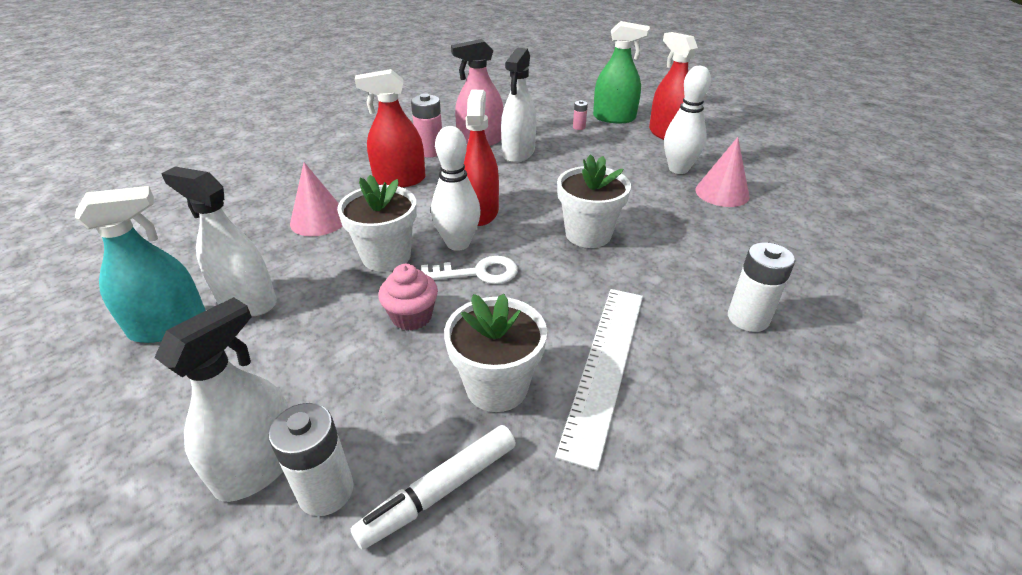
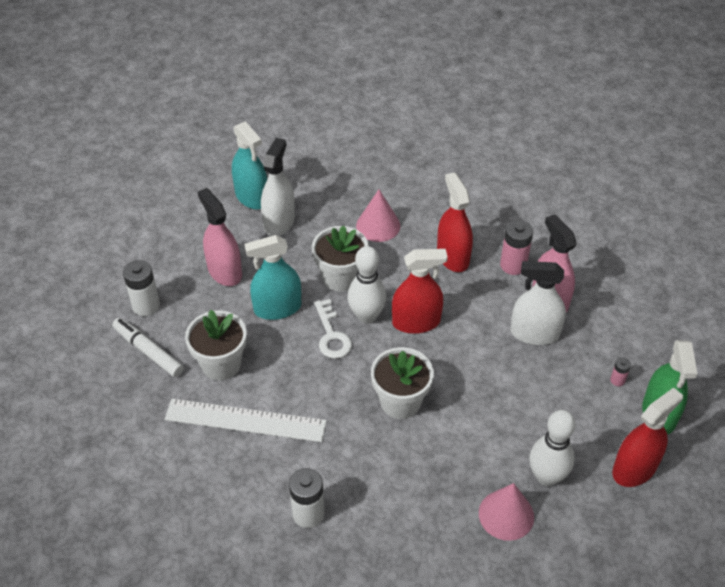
camera: 80 degrees right, 10 degrees up
(258, 465) = (159, 275): white spray bottle -> none
(308, 369) = (224, 271): none -> pink spray bottle
(412, 317) = (277, 308): pink cupcake -> turquoise spray bottle

